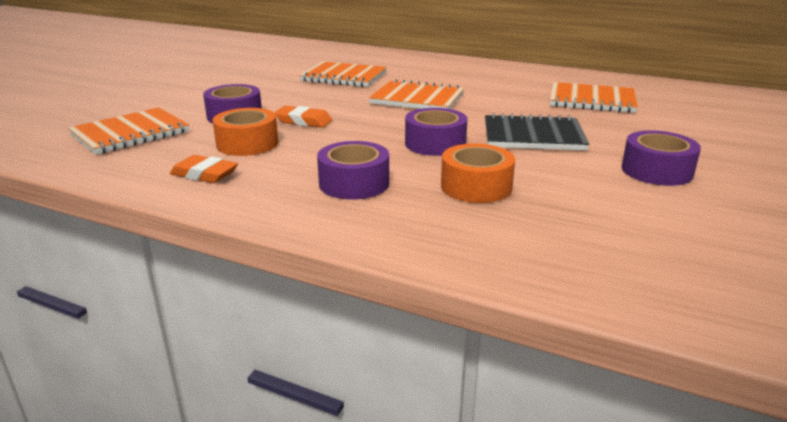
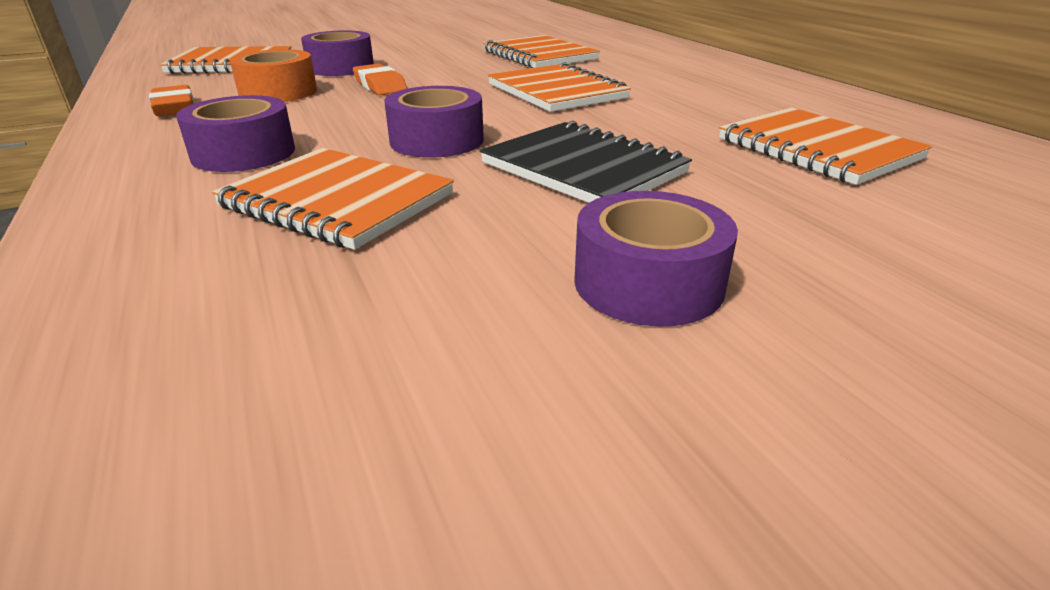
camera: 40 degrees right, 5 degrees up
(476, 186) = (337, 201): orange tape -> orange notebook

